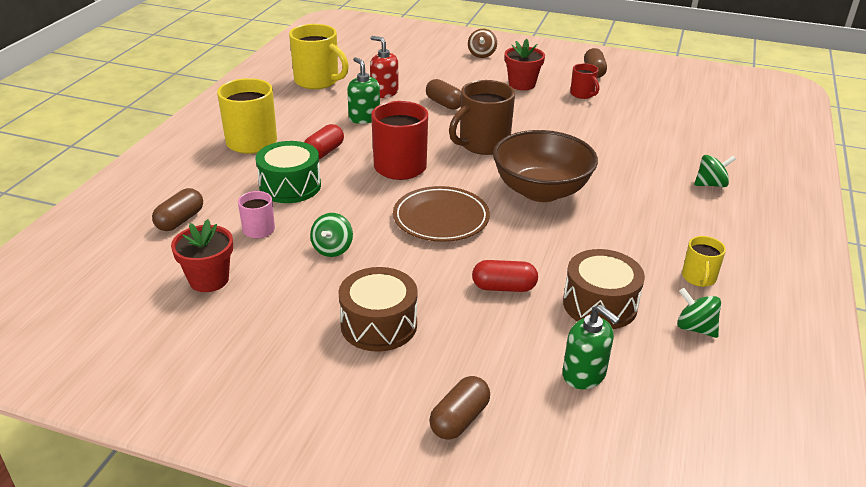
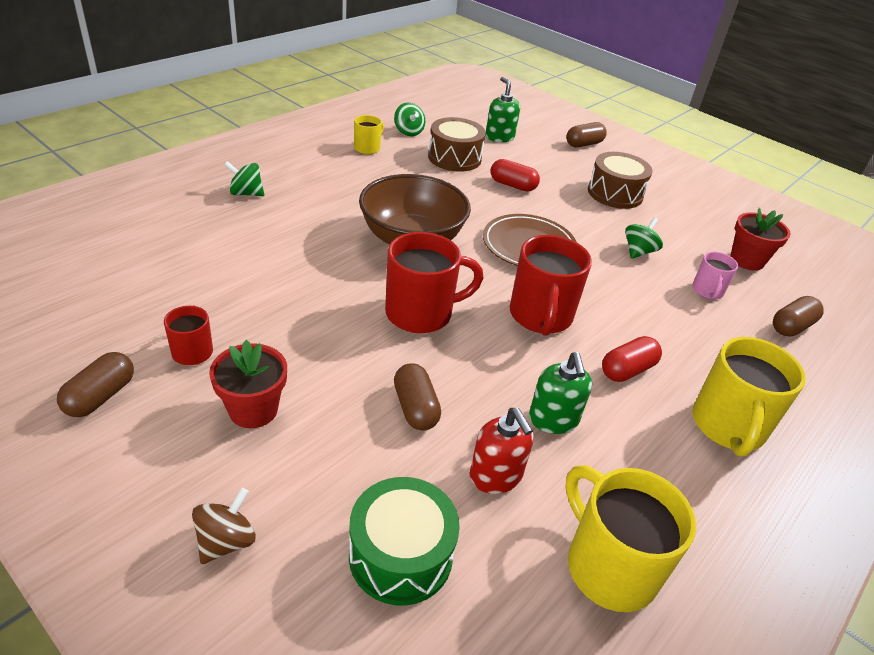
camera: 160 degrees left, 5 degrees up
(290, 186) = (674, 331): green drum -> green drum (400, 555)
(483, 144) = (421, 313): brown mug -> red mug

